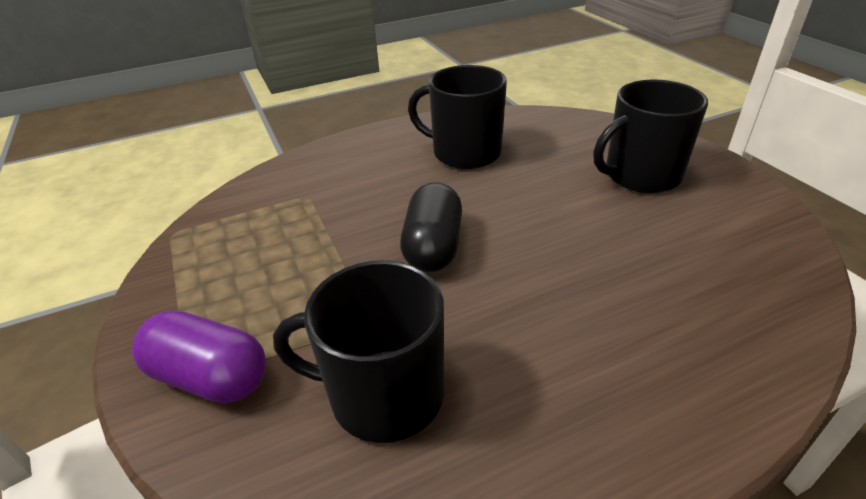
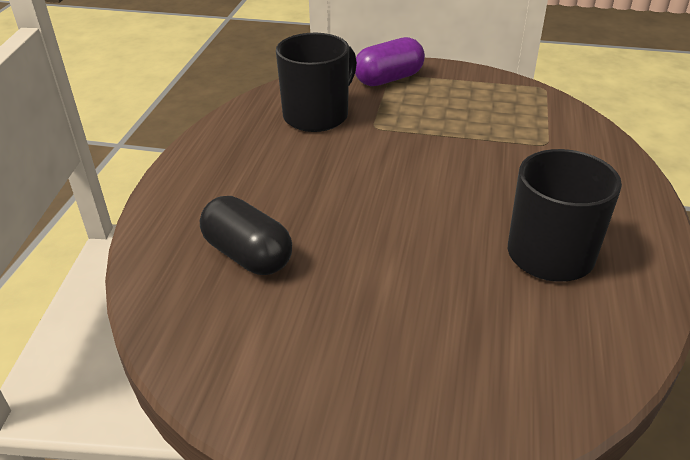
camera: 125 degrees right, 0 degrees up
(433, 247) = (415, 173): black capsule -> black capsule (248, 255)
(640, 175) = (384, 350): black mug -> none

